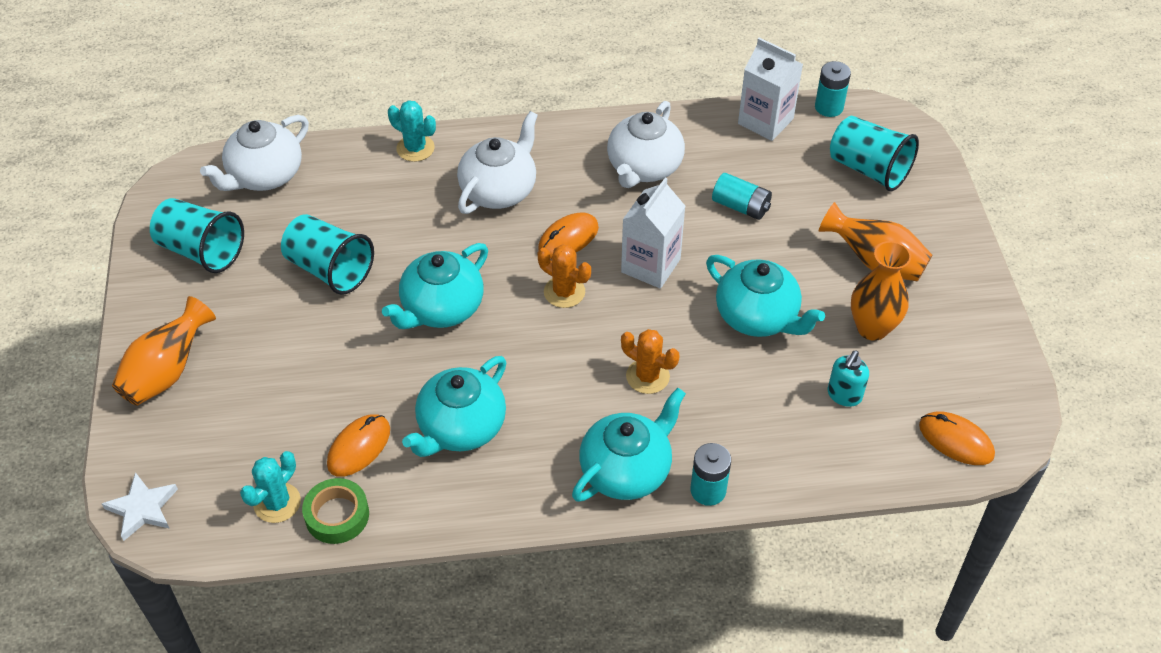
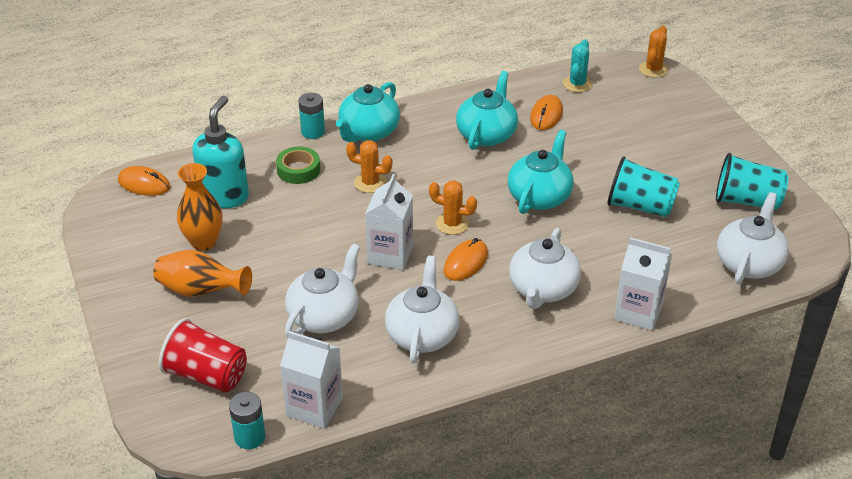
camera: 165 degrees right, 10 degrees down
(142, 508) = (653, 69): white star -> orange cactus
(167, 372) = (701, 129): orange vase -> none
(337, 515) = (538, 85): green tape -> green tape (298, 170)
(415, 148) = (638, 312): turquoise cactus -> white carton
(740, 206) = (324, 316): turquoise battery -> white teapot
(757, 317) = (295, 234): turquoise teapot -> none
(844, 395) = (224, 196): turquoise soap dispenser -> turquoise soap dispenser, size x1.89
(868, 169) = (206, 375): turquoise cup -> red cup

